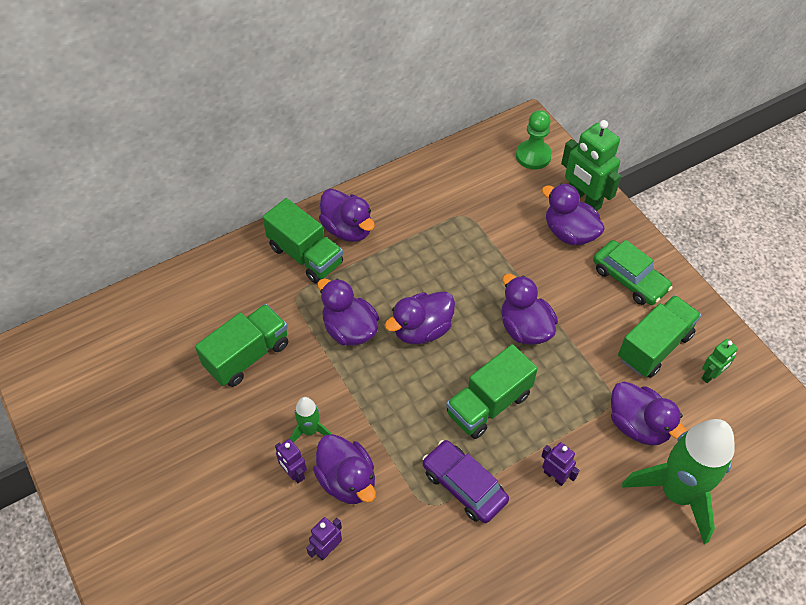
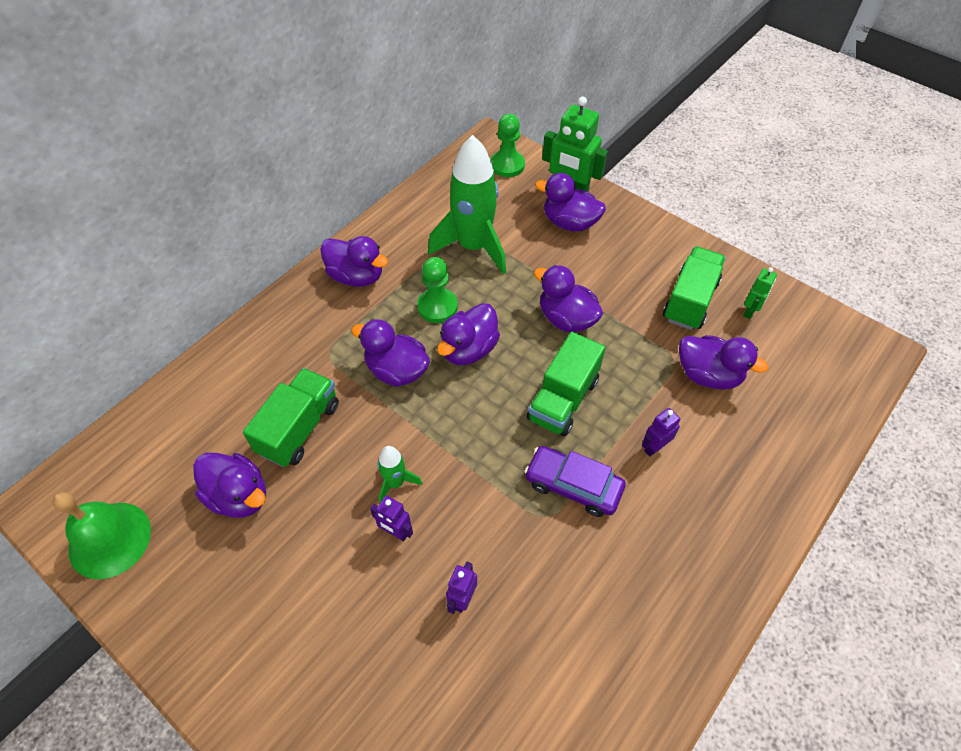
camera: 20 degrees left, 0 degrees up
(66, 400) = (110, 539): none -> green bell
(305, 255) = (323, 313): green truck -> none
(347, 480) = (454, 520): purple duck -> purple duck (239, 496)
(409, 280) = (437, 307): none -> green pawn
(554, 476) = (654, 447): purple robot -> purple robot turned 60 degrees counterclockwise
(629, 279) = (641, 248): green car -> none
(677, 493) = (770, 425): green rocket -> green rocket (473, 247)

